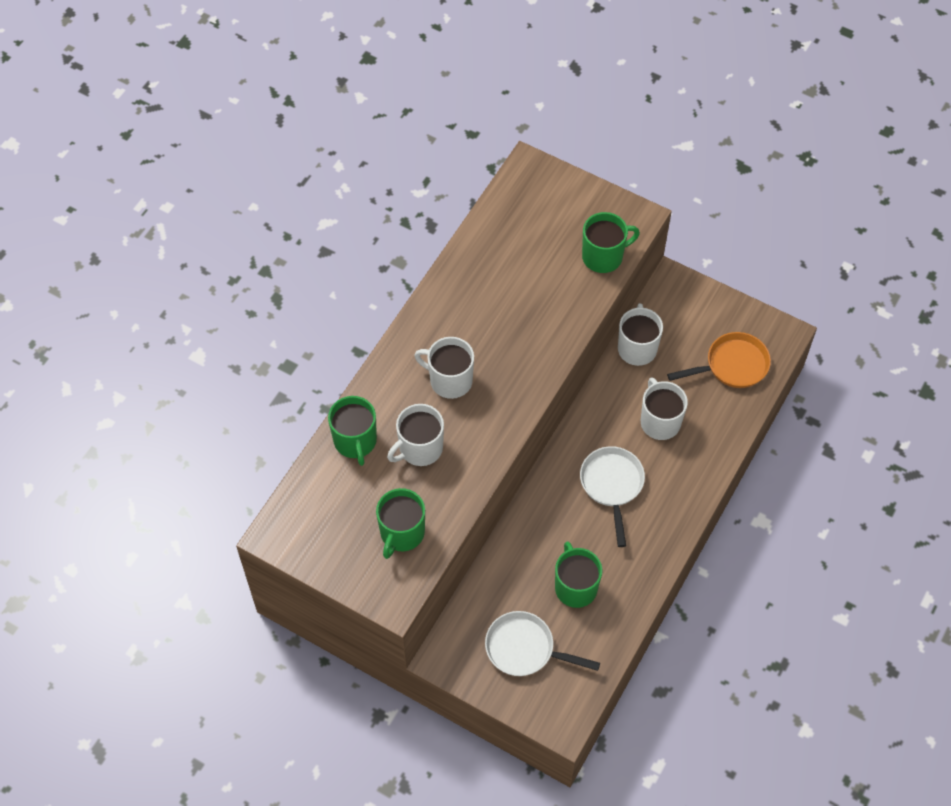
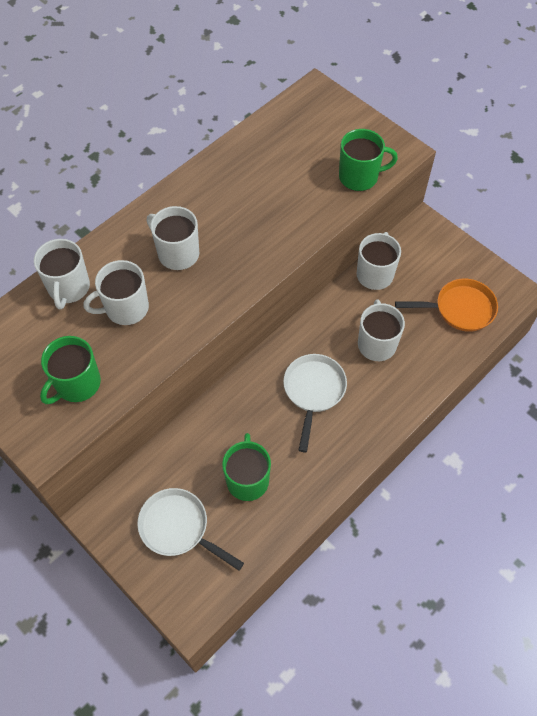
camera: 15 degrees right, 0 degrees up
(355, 441) = (68, 288): green mug -> white mug

